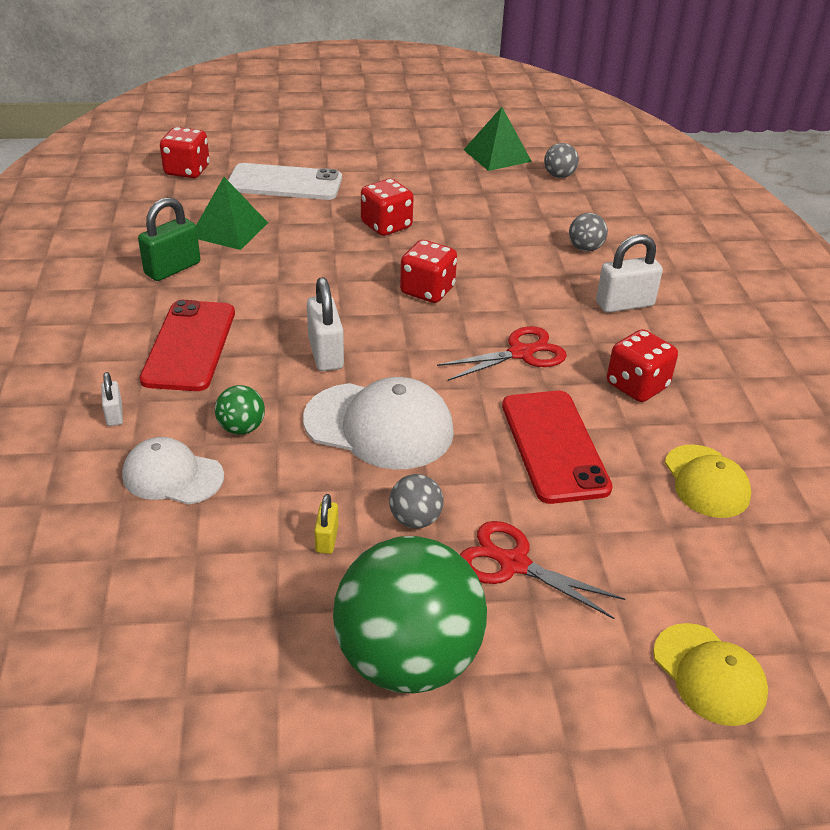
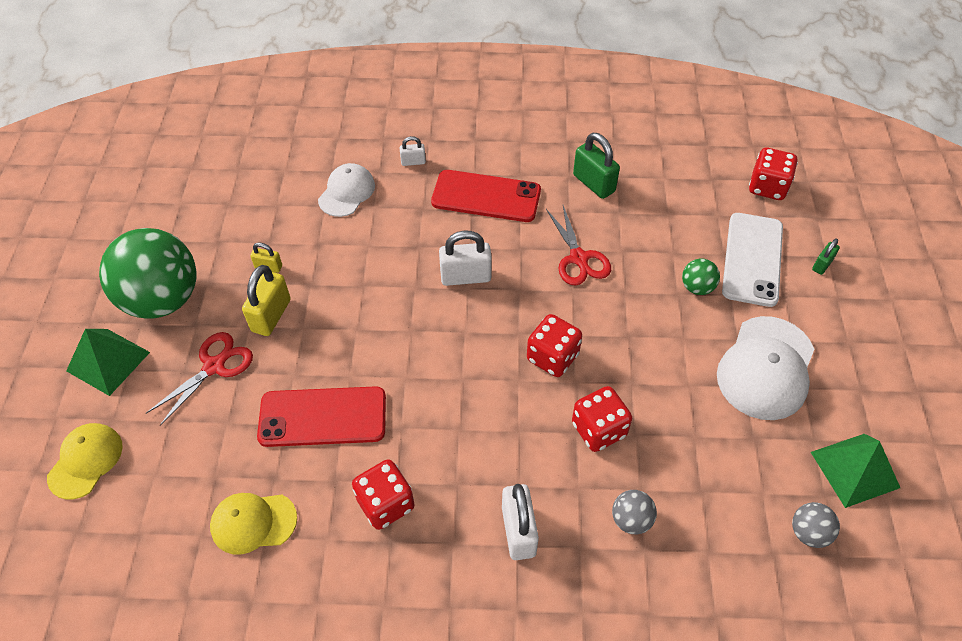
camera: 100 degrees right, 15 degrees up
(229, 230) = (658, 218): green pyramid -> green pyramid (108, 361)
(241, 428) = (386, 226): green ball -> green ball (697, 287)
(289, 152) = (822, 265): none -> green padlock
(379, 426) = (371, 304): white cap -> white cap (766, 368)
(386, 226) = (671, 336): red dice -> red dice (599, 429)
(415, 519) = (271, 315): grey ball -> yellow padlock
(520, 353) = (447, 416): red scissors -> red scissors (578, 258)
(709, 674) = (85, 461): yellow cap -> yellow cap turned 135 degrees clockwise

